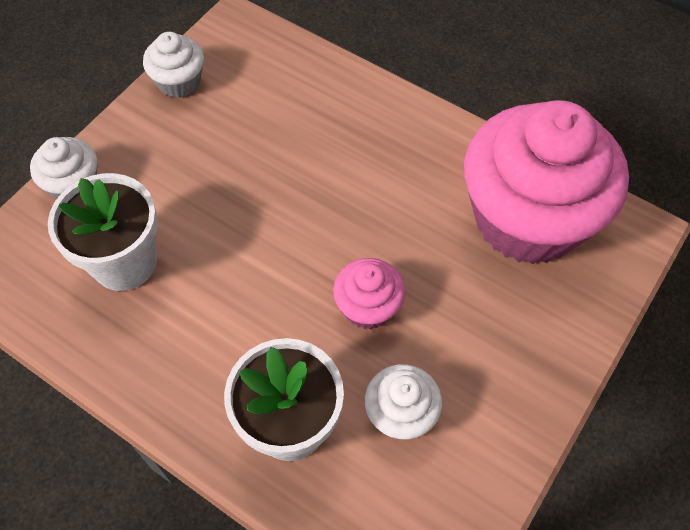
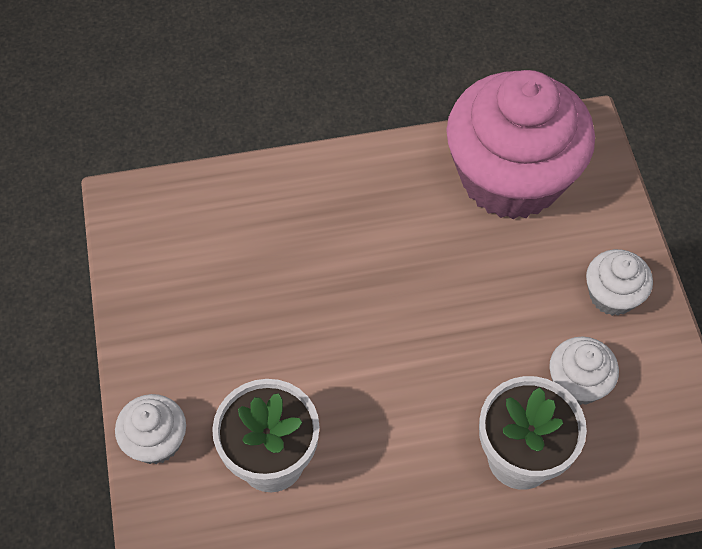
camera: 45 degrees left, 0 degrees up
(179, 82) = (138, 287): white cupcake -> white cupcake (612, 295)
(368, 307) = (478, 332): pink cupcake -> none

